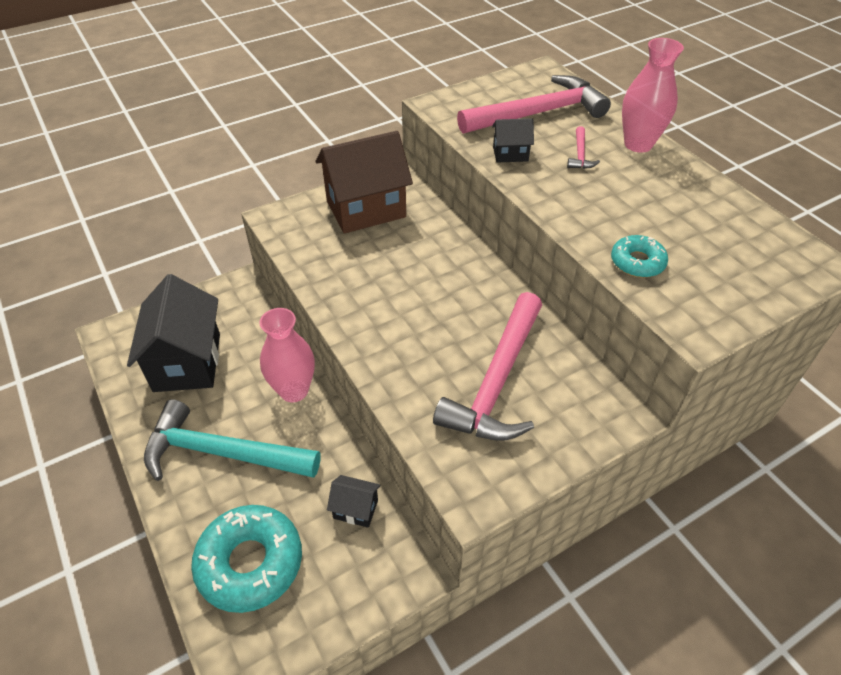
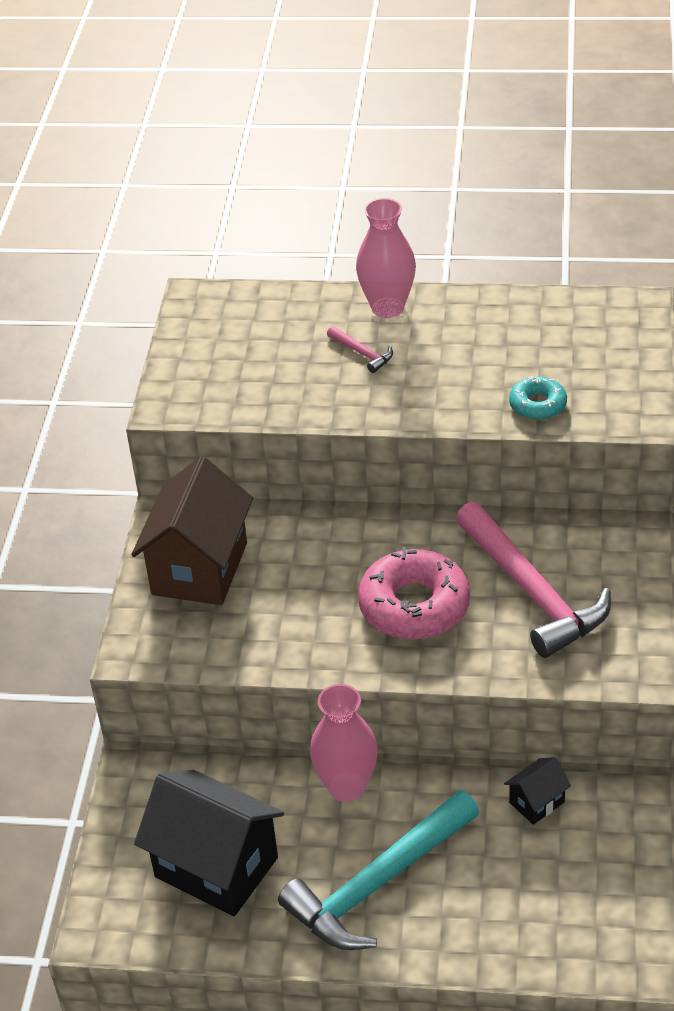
camera: 50 degrees left, 5 degrees down
(250, 563) = (531, 911): turquoise donut -> none
(423, 322) = (414, 606): none -> pink donut
(510, 154) = (311, 399): black house -> none
(538, 113) = (266, 343): pink hammer -> none

